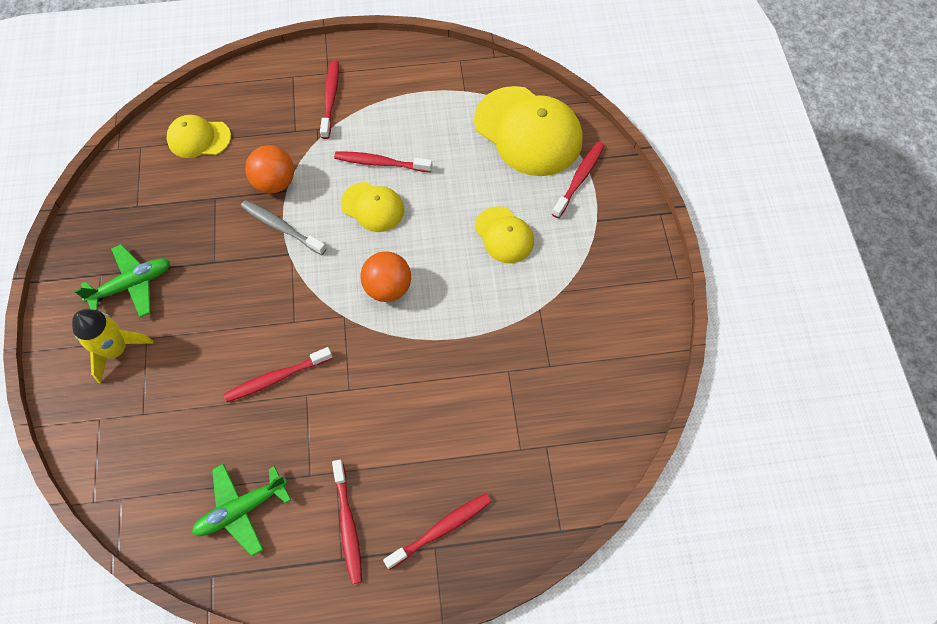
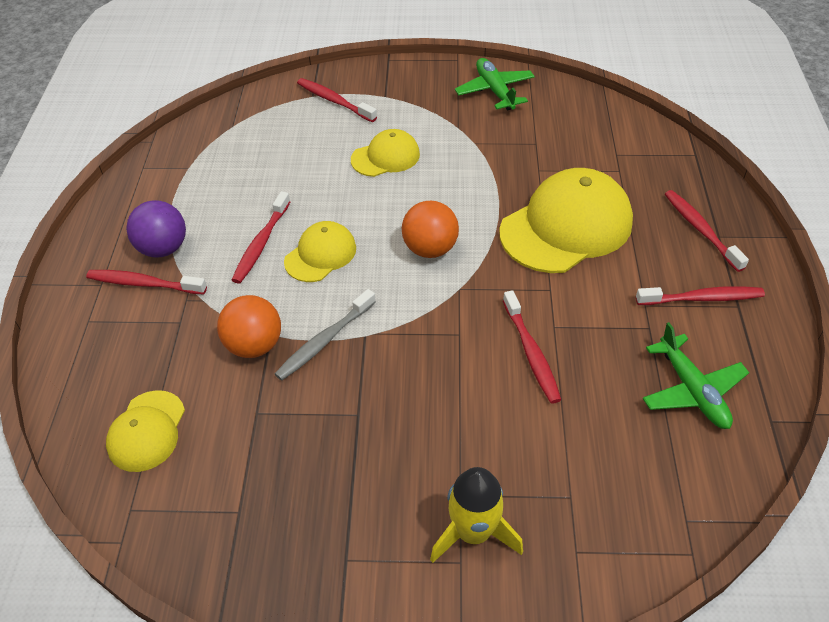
camera: 80 degrees left, 15 degrees down
(132, 284) = (372, 514): green plane -> green plane (494, 91)
(368, 100) = (163, 248): none -> purple ball
(528, 131) = (263, 127): yellow cap -> yellow cap (566, 226)

